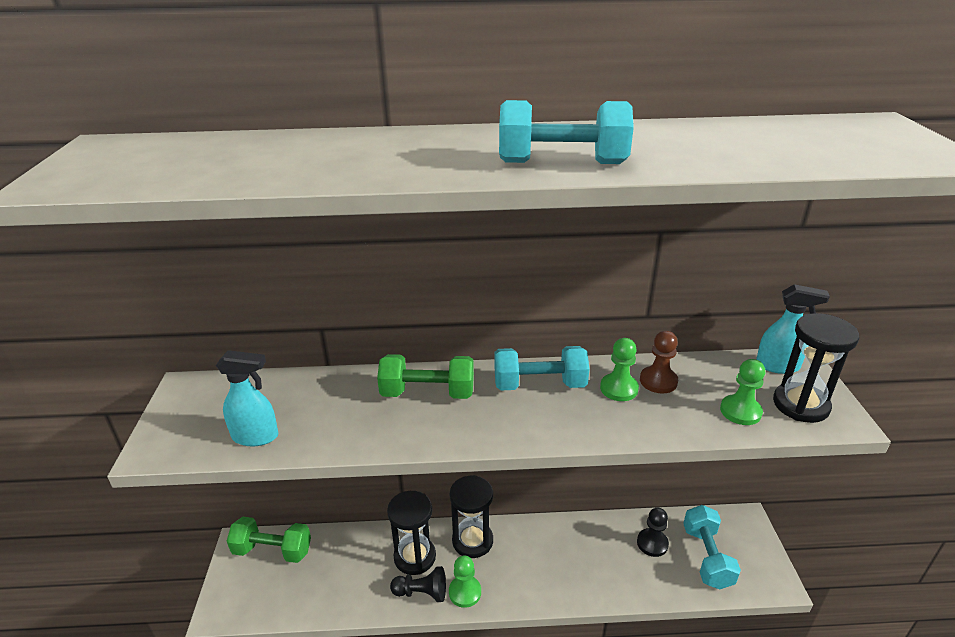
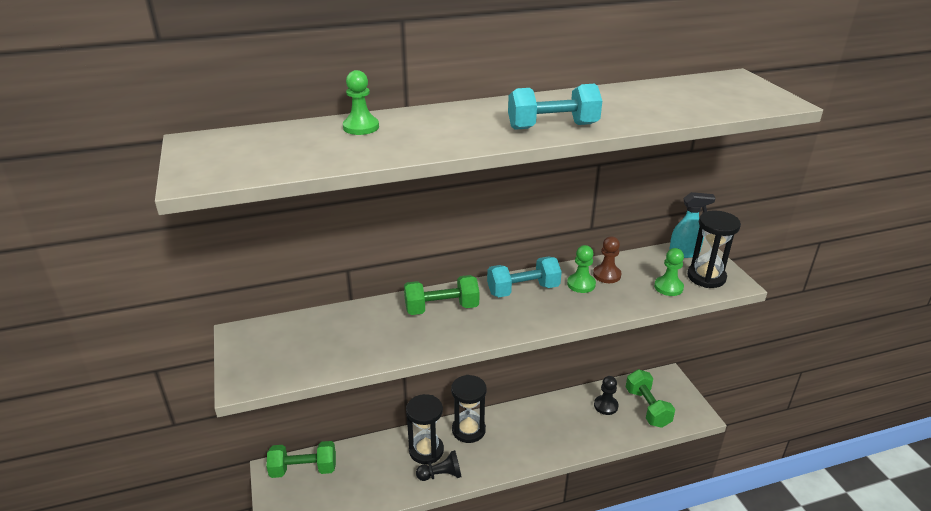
camera: 15 degrees left, 0 degrees up
(256, 436) = (322, 360): turquoise spray bottle -> none
(465, 592) = (475, 468): green pawn -> green pawn (361, 127)
(707, 557) = (647, 407): turquoise dumbbell -> green dumbbell

